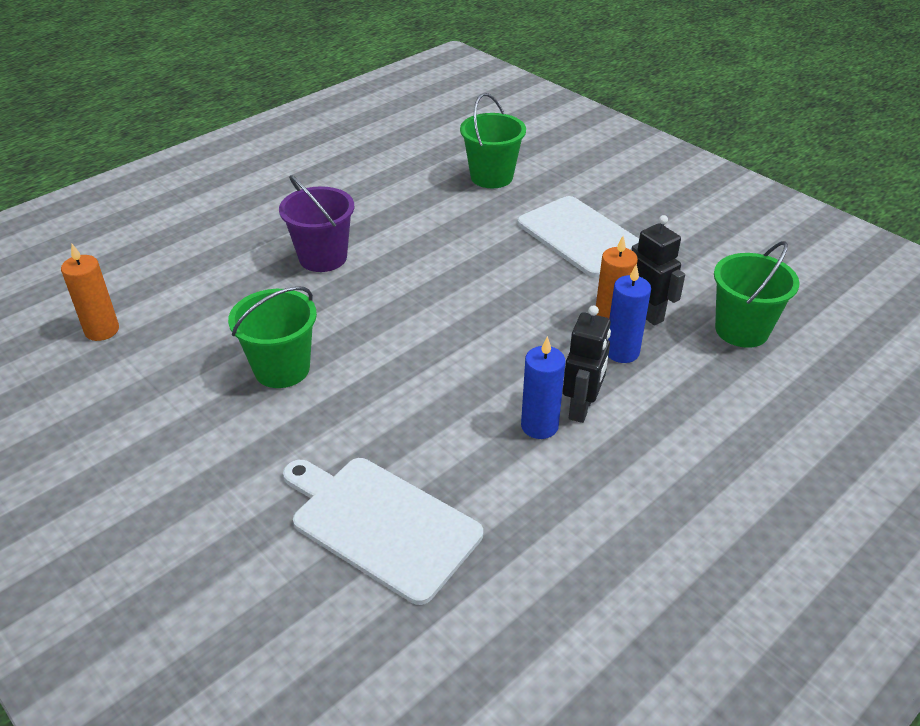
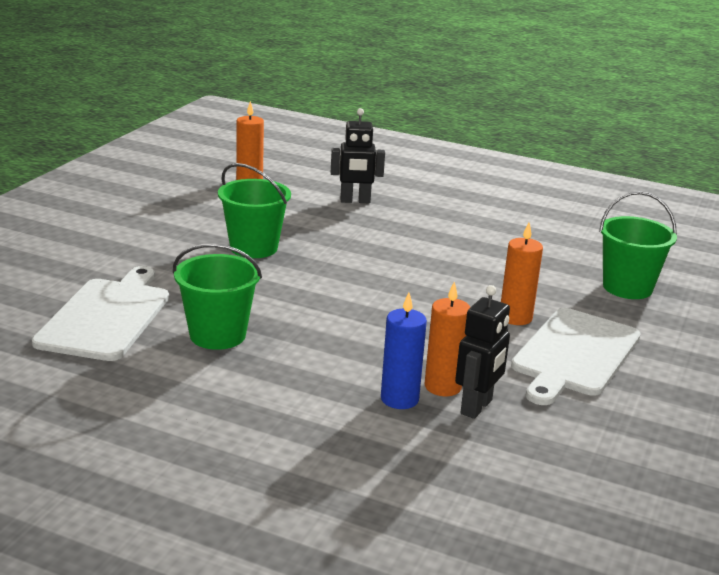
camera: 65 degrees right, 15 degrees down
(323, 257) = (408, 235): purple bucket -> none
(514, 248) = (515, 317): none -> orange candle
(539, 426) = (259, 368): blue candle -> none
(581, 408) = (297, 386): black robot -> black robot (355, 201)
(742, 330) = (504, 474): green bucket -> green bucket (217, 335)

